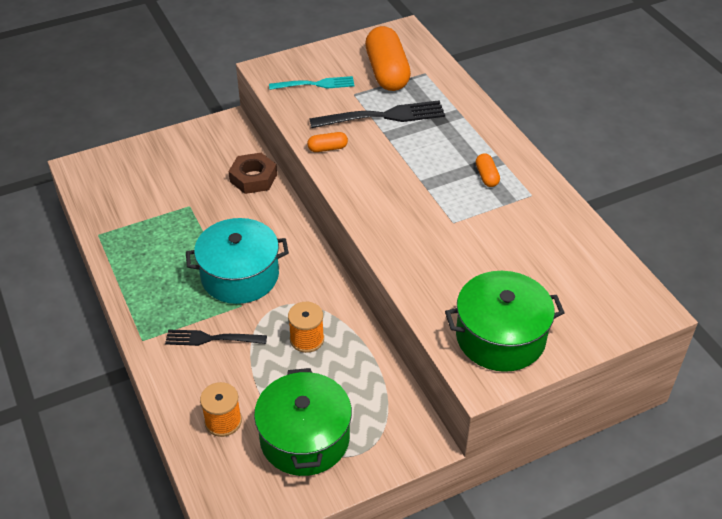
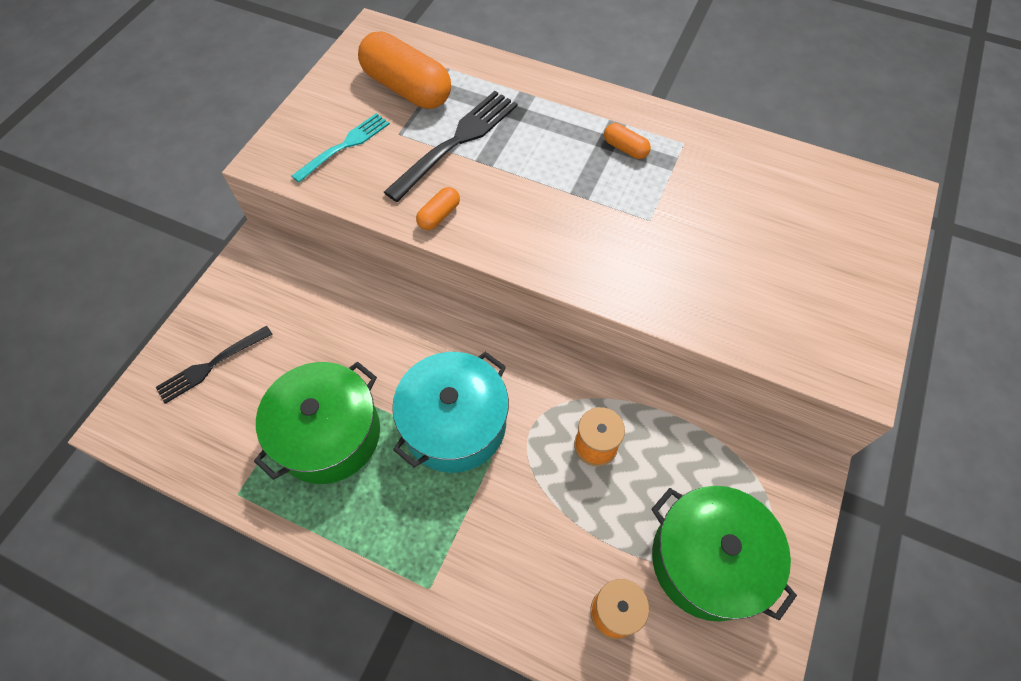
camera: 40 degrees left, 15 degrees up
(212, 339) = (502, 523): black fork -> black fork (211, 365)
(253, 178) = (351, 297): brown nut -> none
(500, 337) = (822, 317): green pot -> green pot (328, 434)

